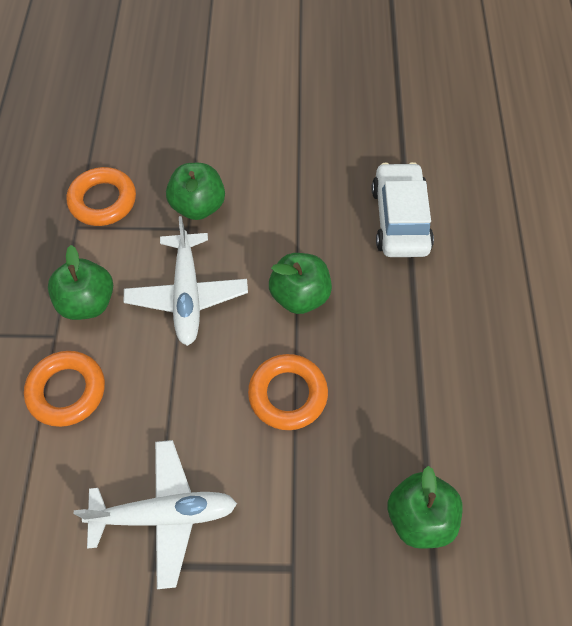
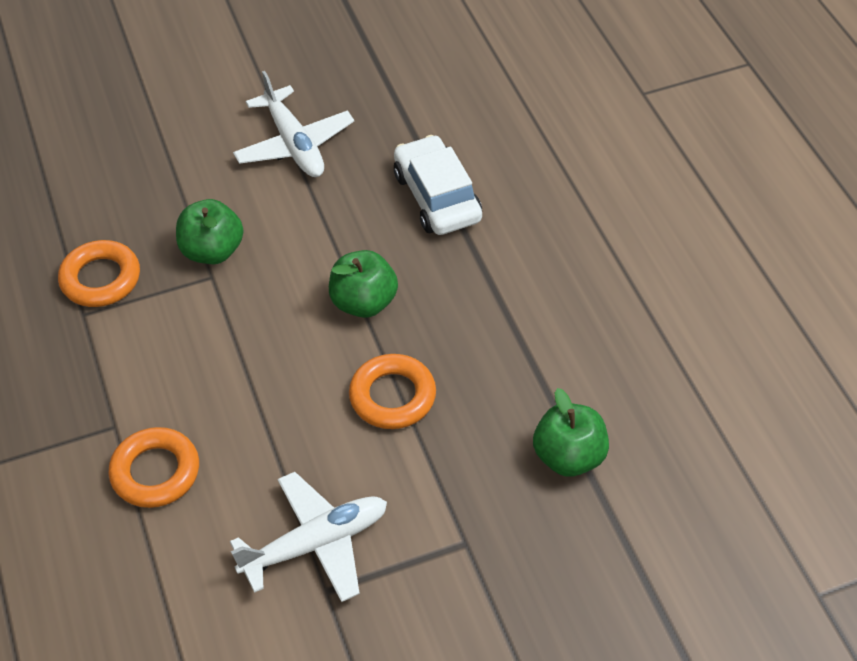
camera: 20 degrees left, 10 degrees down
(88, 302) = (135, 383): green apple -> none
(187, 295) = (242, 340): white plane -> white plane (294, 144)

